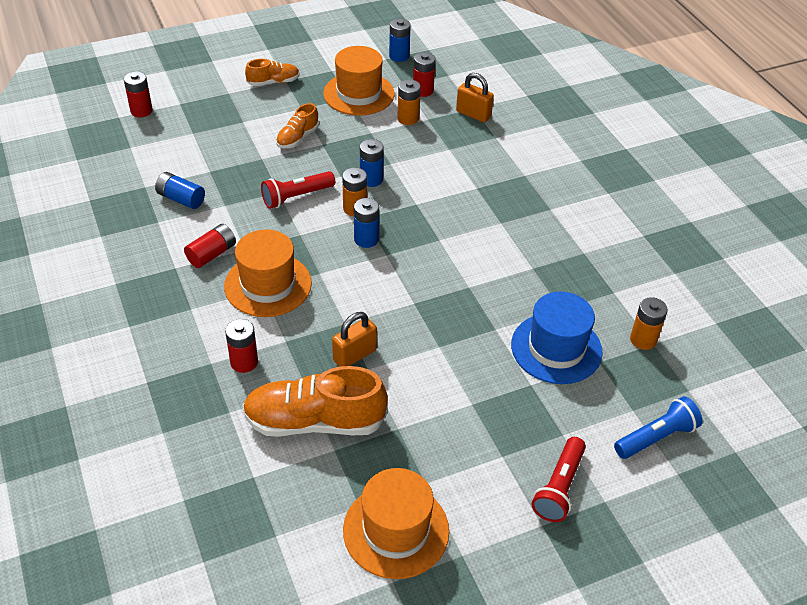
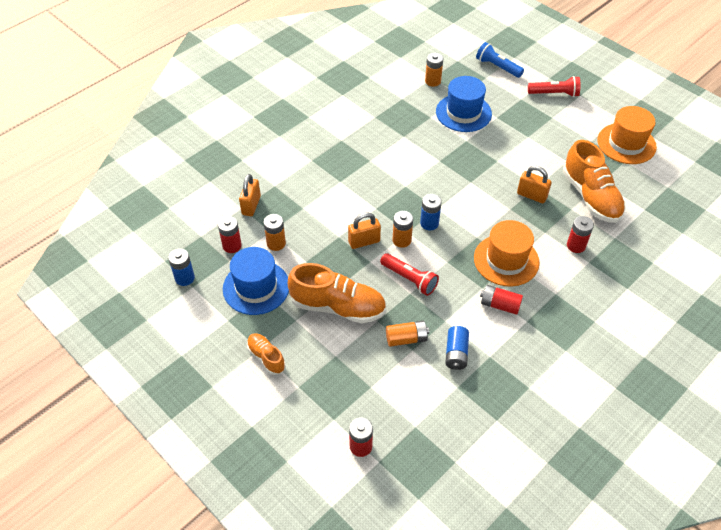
camera: 110 degrees left, 5 degrees up
(225, 171) = (406, 339): none -> orange battery
(297, 138) = (338, 307): orange shoe -> orange shoe, size x1.91
(358, 94) = (256, 287): orange hat -> blue hat
(371, 179) = (364, 241): blue battery -> orange padlock

